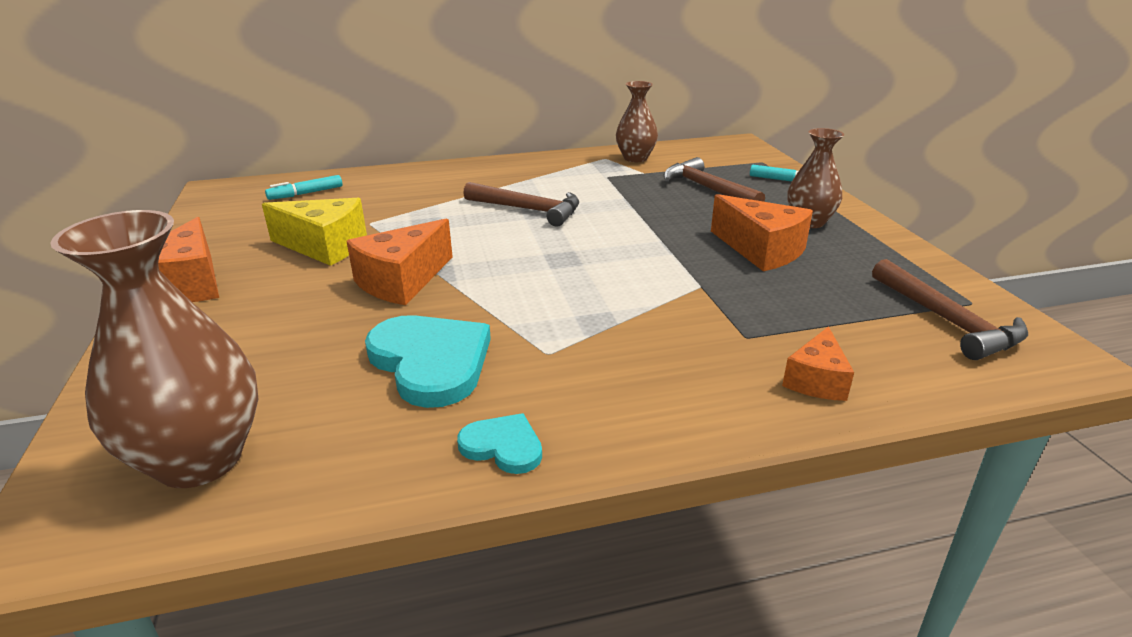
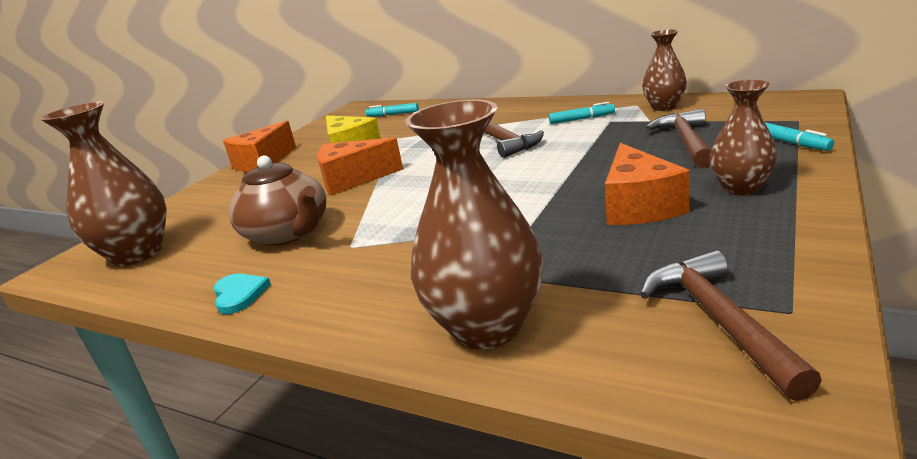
camera: 45 degrees right, 5 degrees down
(431, 362) = (288, 233): turquoise heart -> brown teapot
(573, 177) = (581, 119): none -> turquoise marker
(816, 380) = (486, 327): orange cheese -> brown vase
(947, 321) = (719, 320): brown hammer -> brown hammer turned 150 degrees clockwise

